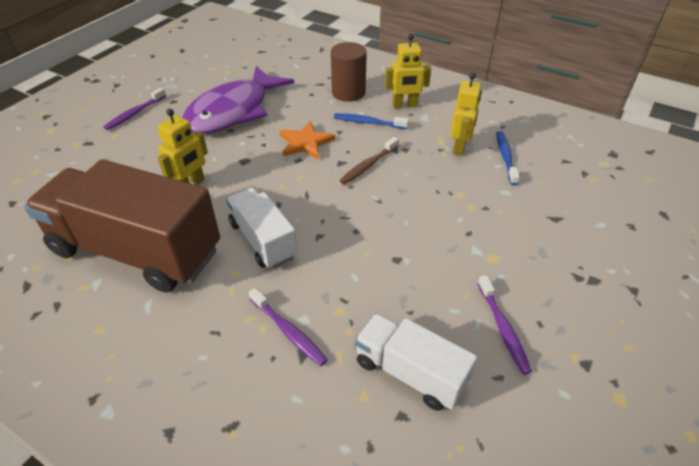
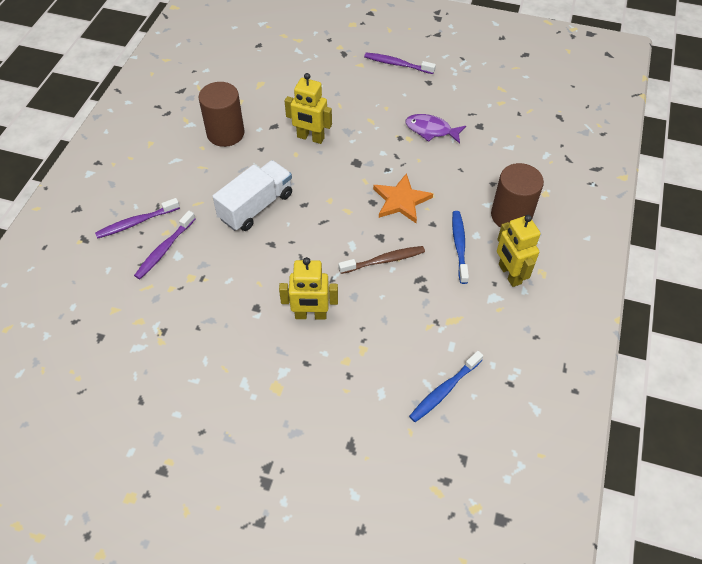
camera: 75 degrees right, 10 degrees up
(136, 251) = (225, 133): brown truck -> brown cylinder
(233, 111) = (431, 130): purple fish -> purple fish, size x0.44
(368, 165) = (383, 260): brown toothbrush -> brown toothbrush turned 135 degrees clockwise
(410, 372) = (137, 336): white truck -> none
(459, 147) = (447, 340): yellow robot -> yellow robot (310, 315)
(503, 328) = (191, 400): purple toothbrush -> purple toothbrush (137, 222)
(505, 157) = (444, 390): blue toothbrush -> blue toothbrush turned 150 degrees clockwise

